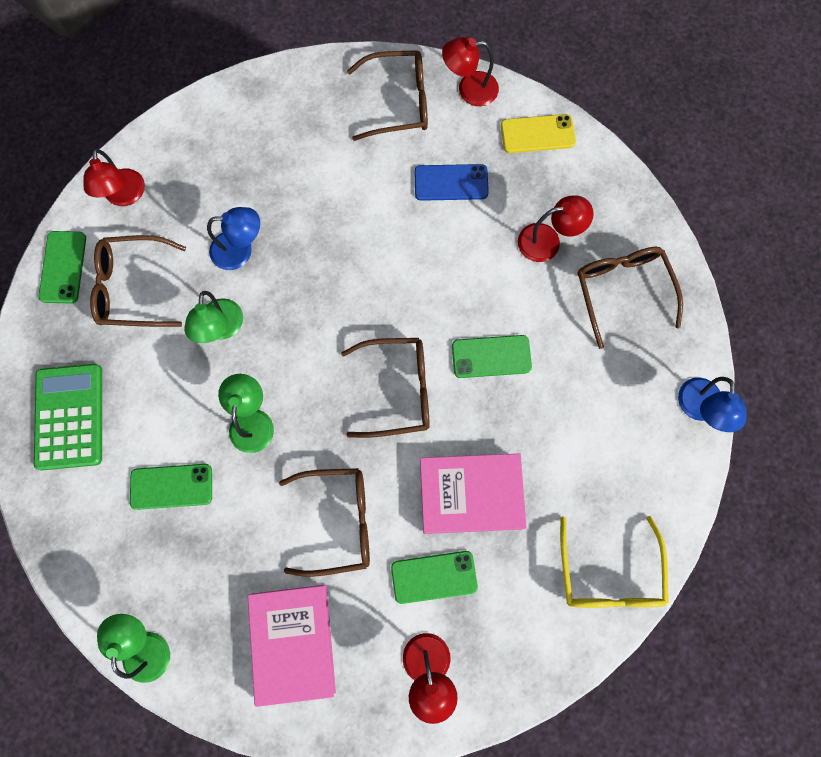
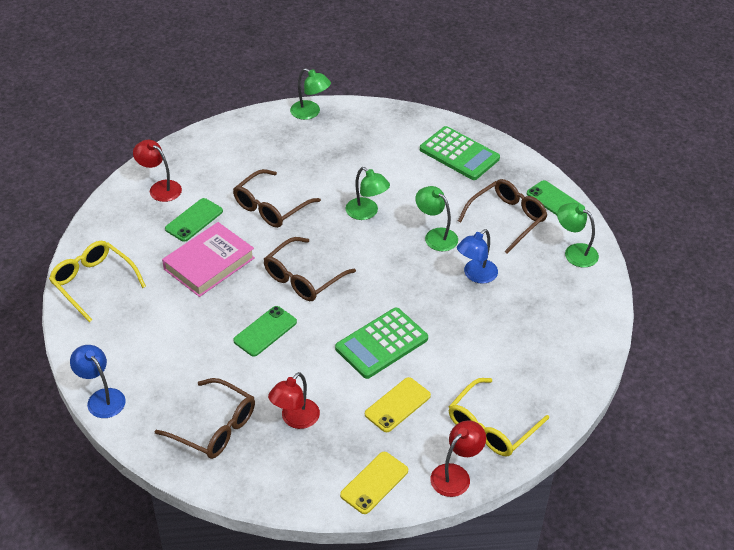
camera: 135 degrees right, 30 degrees down
(124, 196) = (575, 252): red lamp -> green lamp
(171, 486) = (373, 164): green phone -> none
(293, 642) = (240, 155): pink book -> none
(398, 102) = (491, 427): brown glasses -> yellow glasses
(402, 252) = (381, 343): none -> green calculator
(451, 183) = (397, 405): blue phone -> yellow phone

